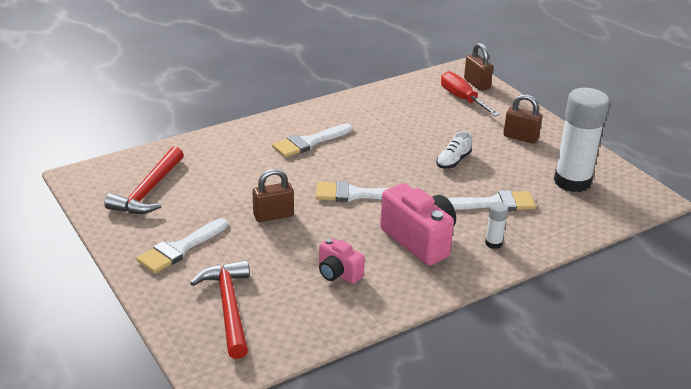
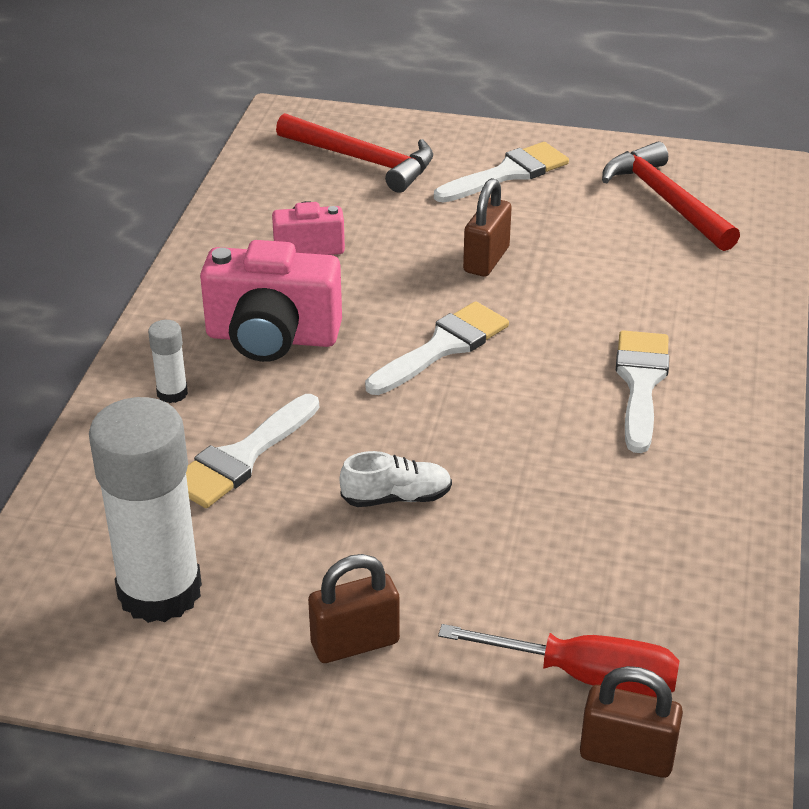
camera: 135 degrees right, 5 degrees up
(179, 249) = (508, 173): white brush -> white brush turned 60 degrees clockwise
(453, 161) = (396, 497): white shoe -> white shoe turned 90 degrees clockwise

